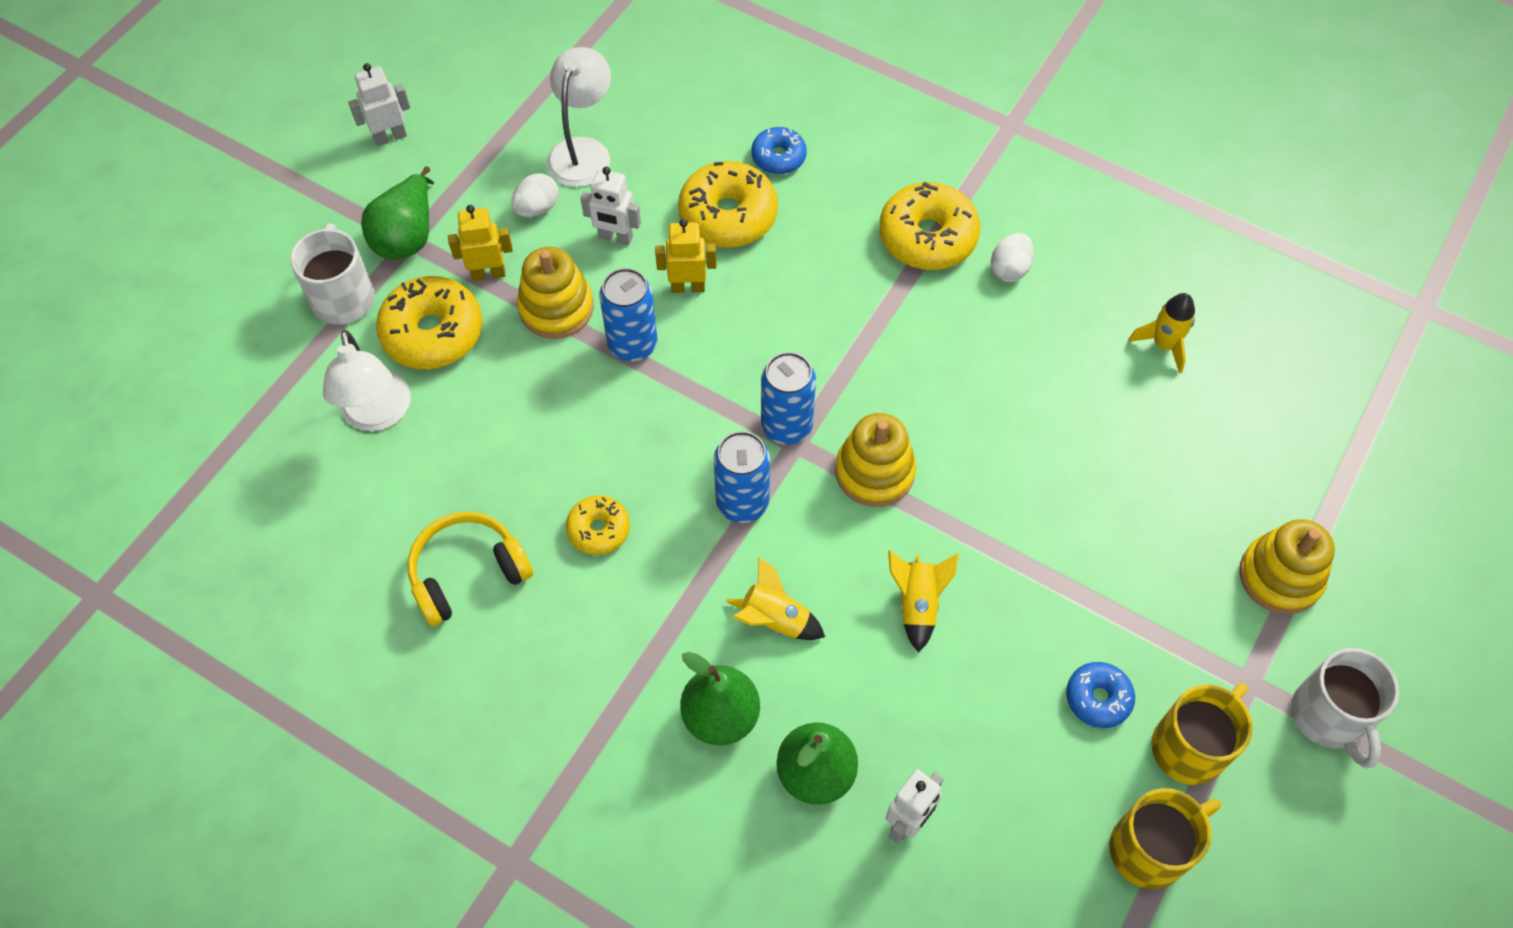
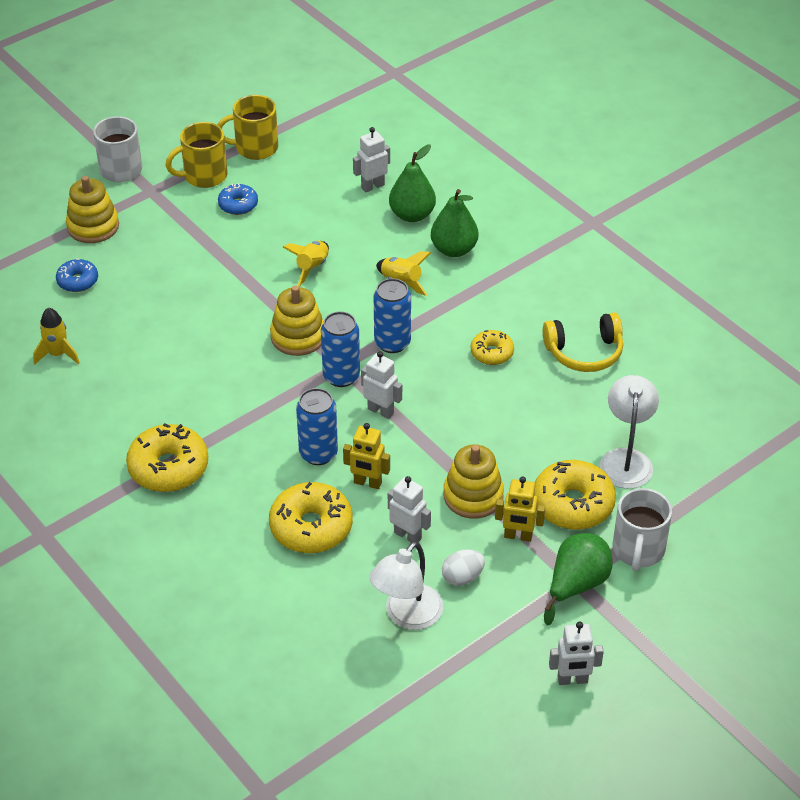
camera: 160 degrees left, 15 degrees down
(632, 344) = (425, 455): blue can -> blue can (318, 453)
(713, 390) = (381, 411): none -> white robot
(778, 157) = (246, 562): blue donut -> blue donut (78, 281)
(1009, 269) = (125, 429): white egg -> none

